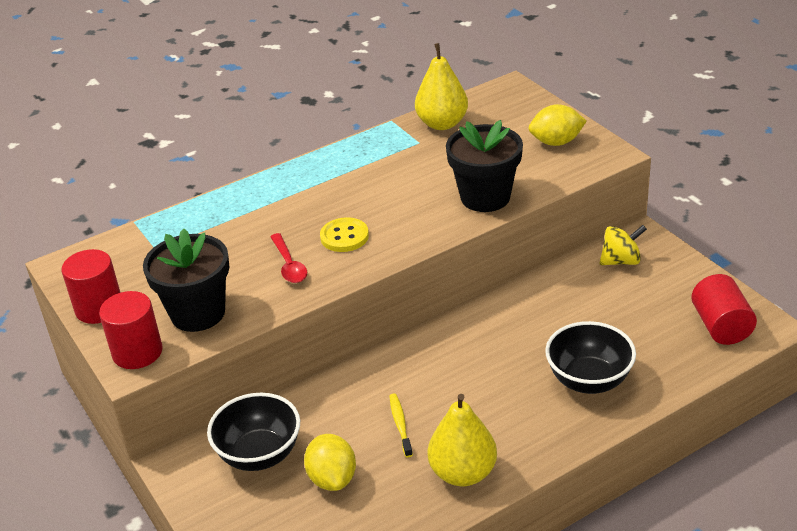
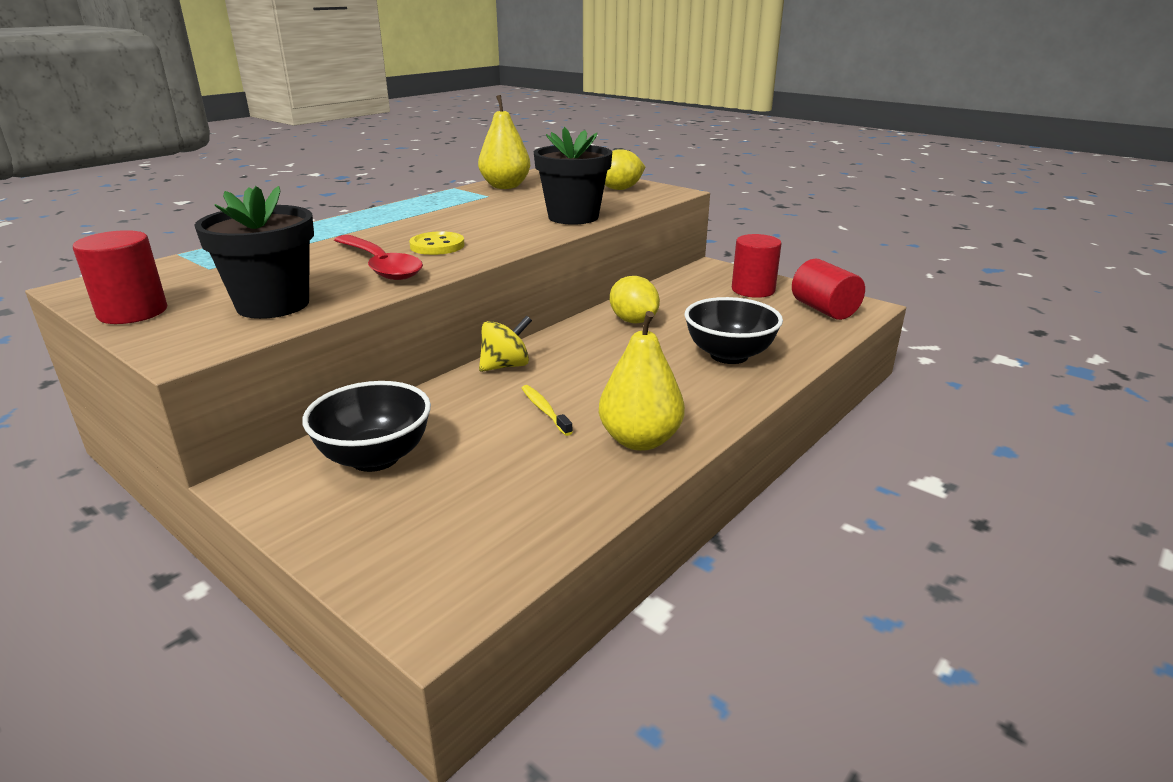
camera: 20 degrees left, 10 degrees down
(137, 352) = (192, 340): red cylinder -> red cylinder (753, 290)
(289, 265) = (380, 266): red spoon -> red spoon, size x1.63
(332, 478) = (480, 467): yellow lemon -> yellow lemon (633, 321)
(621, 261) = (703, 281): yellow spinning top -> yellow spinning top (506, 366)

